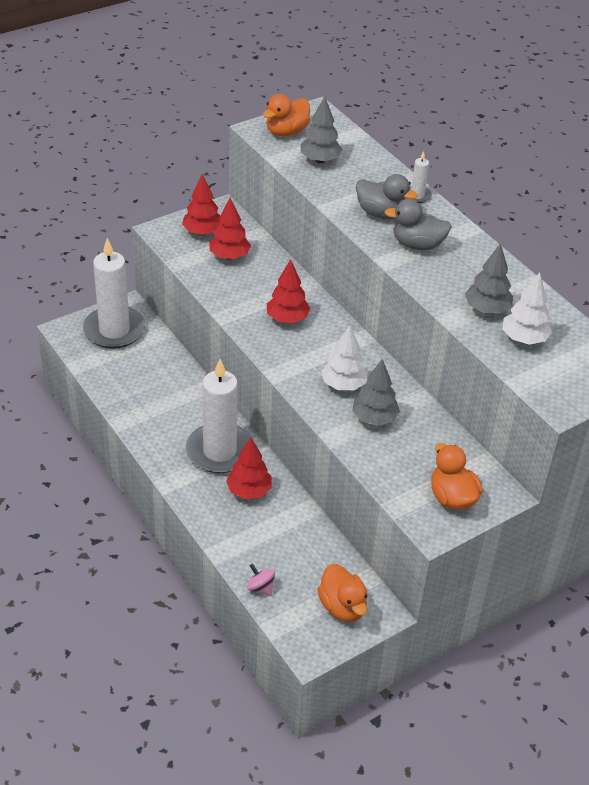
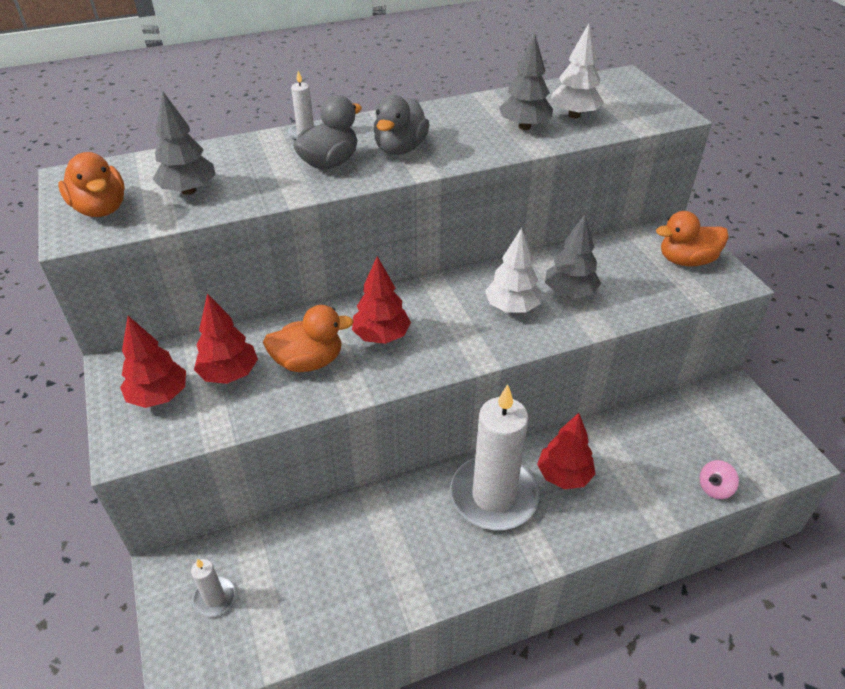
camera: 75 degrees left, 0 degrees up
(114, 330) = (214, 598): white candle -> white candle, size x0.42
(342, 607) = (731, 419): orange duck -> orange duck (309, 361)

